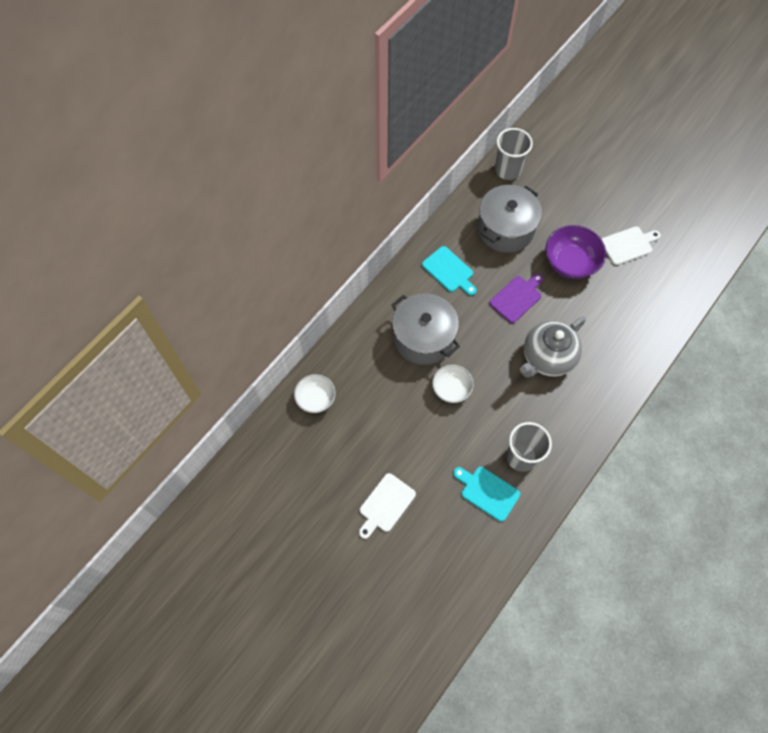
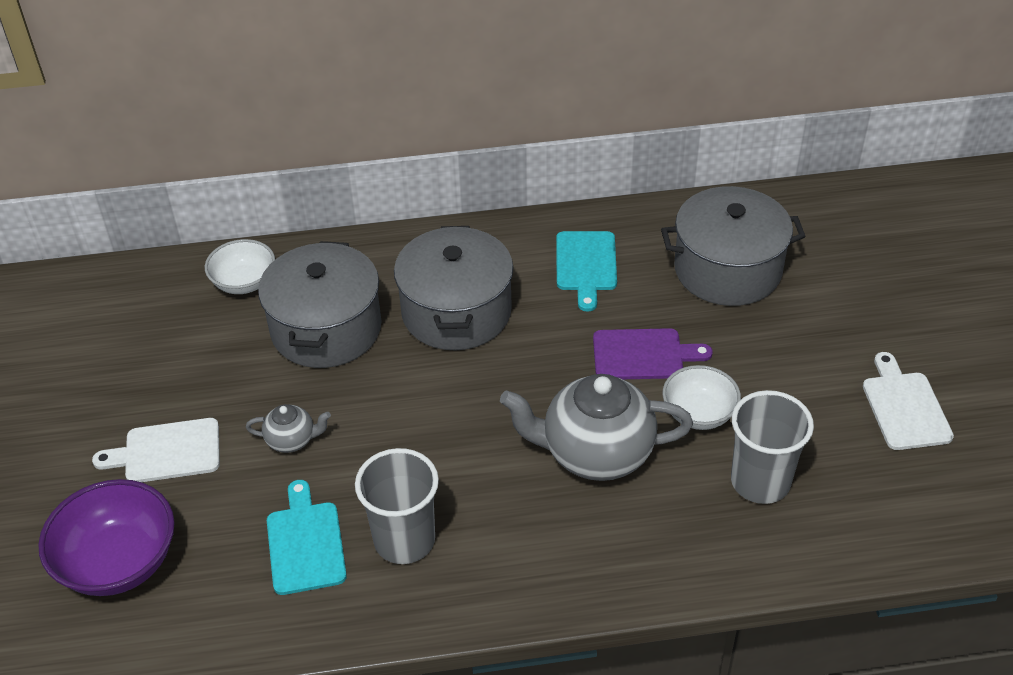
camera: 45 degrees right, 20 degrees down
(380, 391) = (326, 328): none -> grey pot
(429, 454) = (292, 440): none -> grey teapot
(451, 389) = (416, 392): white bowl -> white bowl (699, 413)
(508, 170) = (815, 209): grey cup -> grey cup (760, 482)
(570, 262) = (778, 367): purple bowl -> purple bowl (119, 562)
(628, 245) = (904, 407): white cutting board -> white cutting board turned 120 degrees counterclockwise

